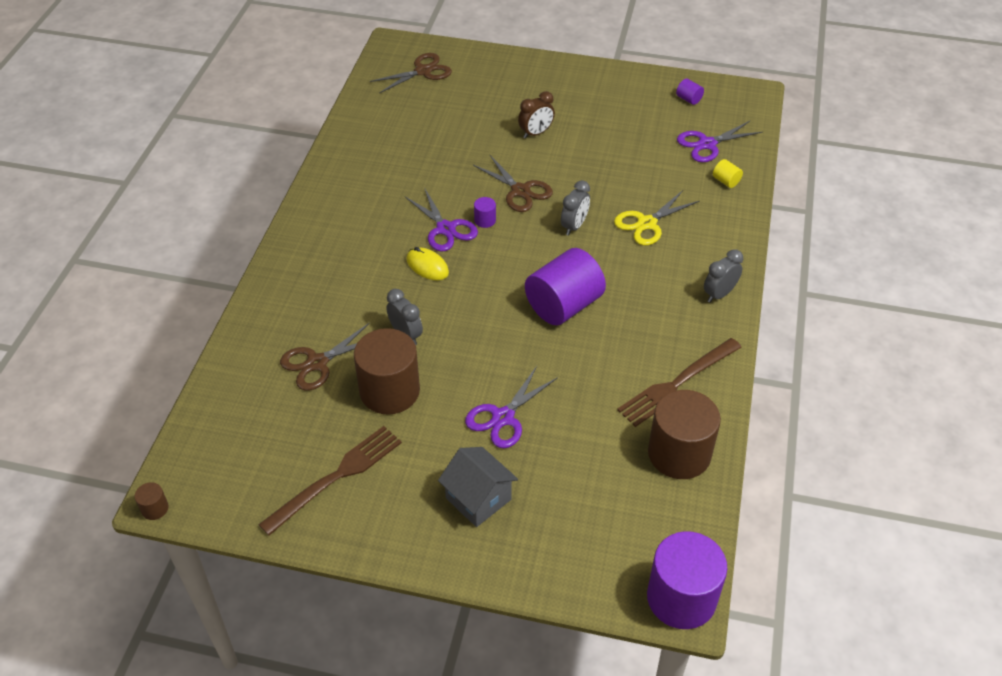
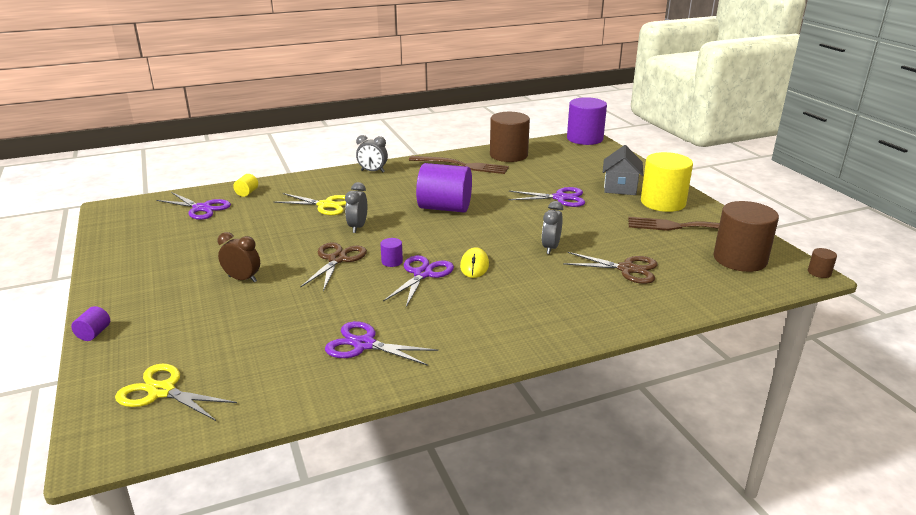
camera: 125 degrees left, 20 degrees down
(382, 161) = (364, 344): none -> purple scissors
(389, 391) = (602, 235): brown cylinder -> brown cylinder (740, 259)
(404, 509) = (663, 202): none -> yellow cylinder
(423, 71) = (162, 391): brown scissors -> yellow scissors
(574, 226) = (357, 227): grey clock -> grey clock turned 75 degrees counterclockwise
(688, 99) = (134, 229): purple cylinder -> purple cylinder (94, 333)

